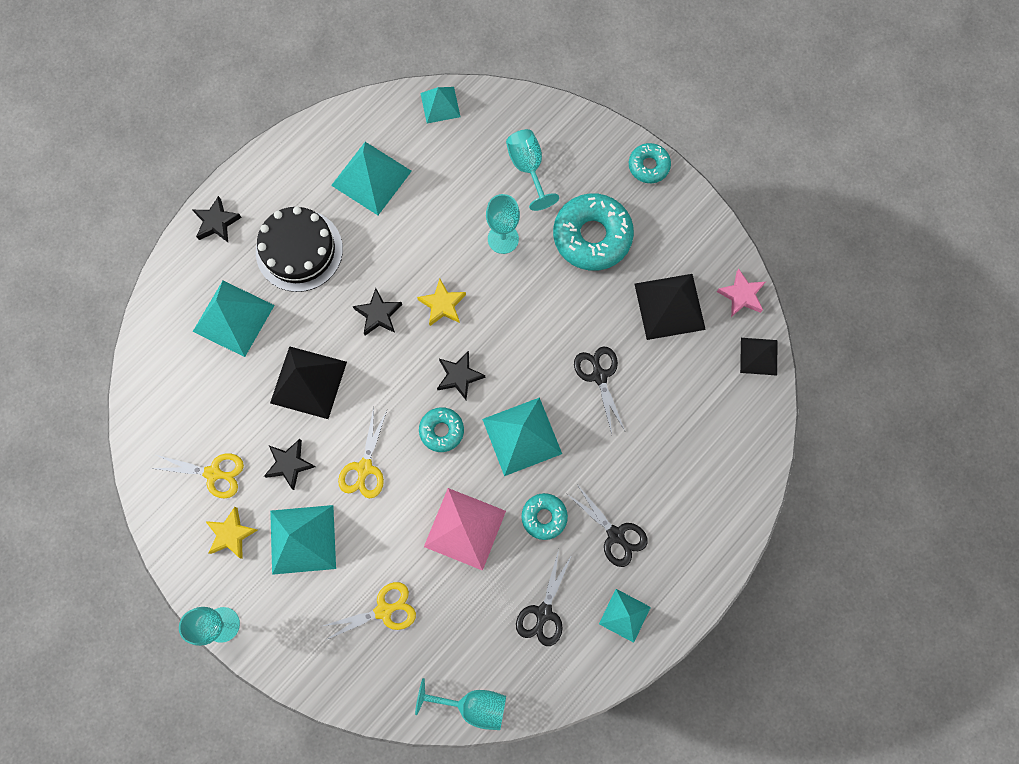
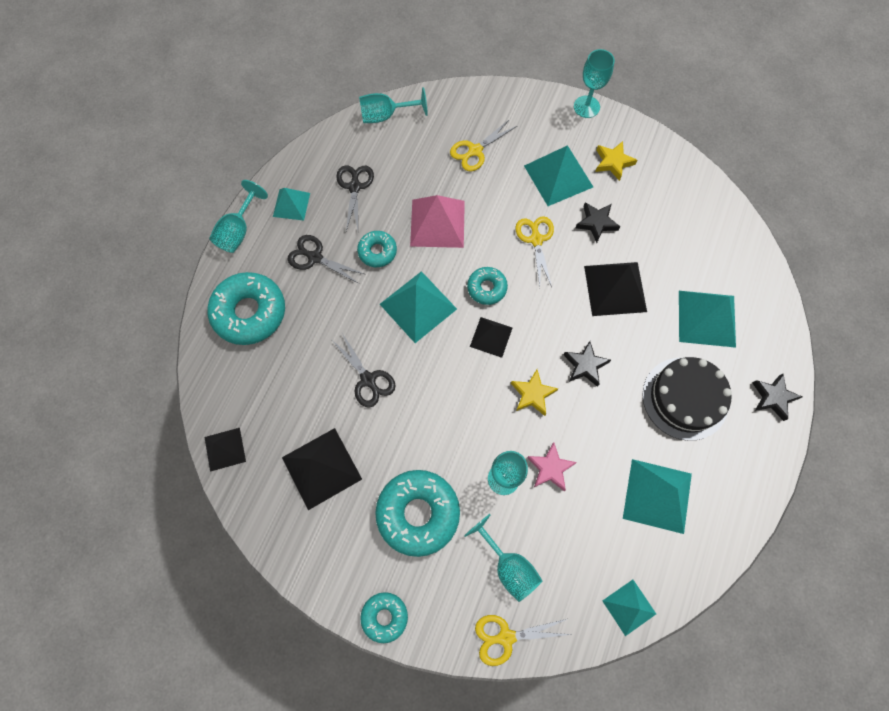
camera: 160 degrees right, 5 degrees down
(213, 473) = (651, 197): yellow scissors -> yellow scissors (506, 637)
(459, 376) = (491, 337): black star -> black pyramid
(694, 602) = (238, 230): none -> turquoise goblet
(703, 493) = (249, 312): none -> turquoise donut
(741, 295) = (254, 504): pink star -> pink star (550, 468)

